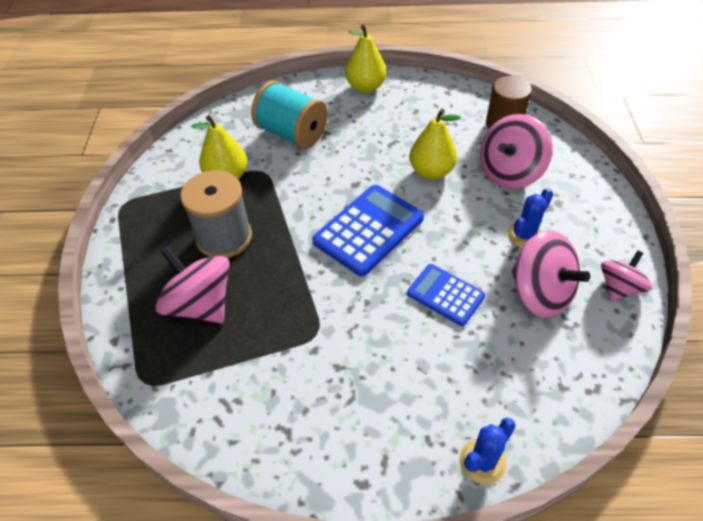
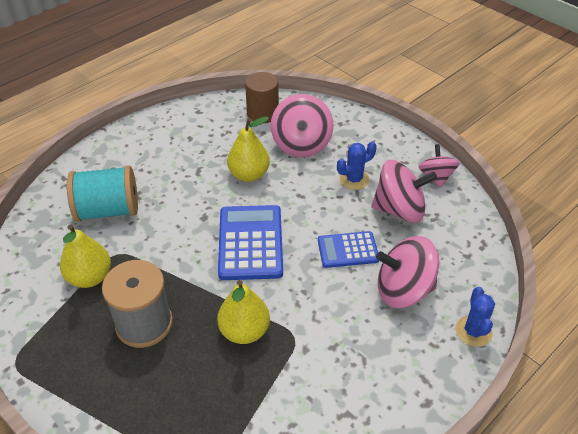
camera: 45 degrees left, 5 degrees down
(200, 304) = (184, 384): pink spinning top -> pink spinning top (403, 290)
(365, 87) = (129, 141): yellow pear -> yellow pear (244, 331)
(525, 235) = (354, 179): blue cactus -> blue cactus turned 60 degrees clockwise

